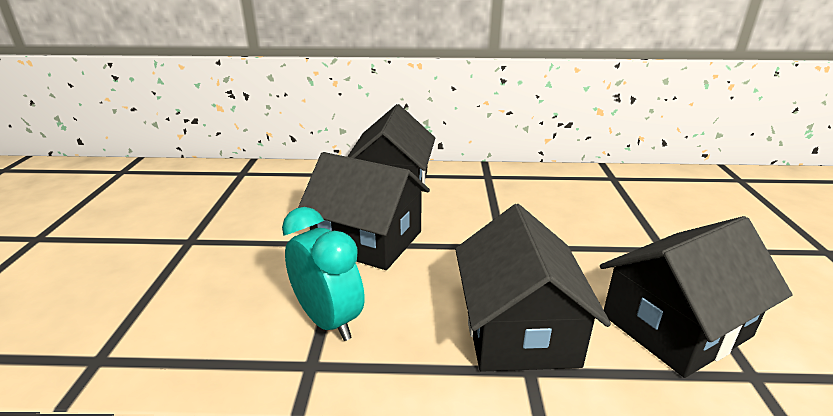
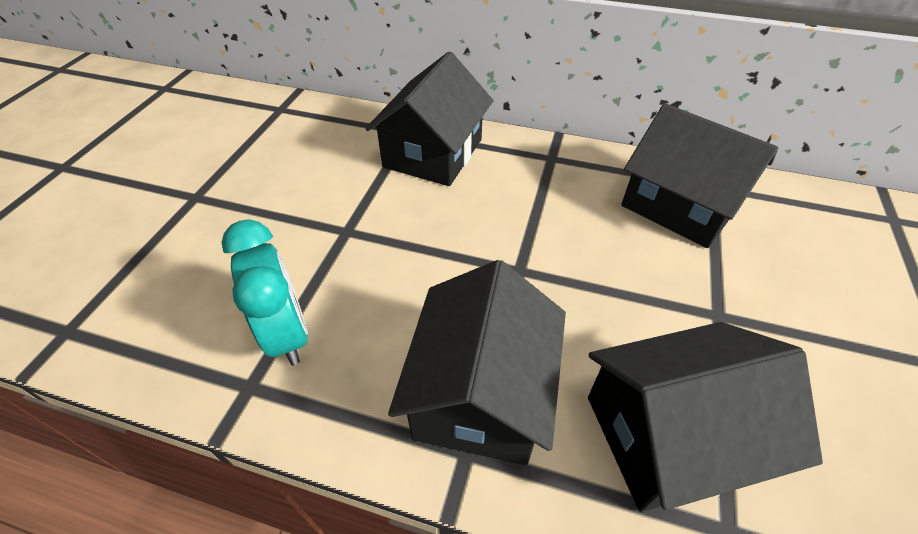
camera: 15 degrees right, 20 degrees up
(368, 240) = (372, 230): black house -> black house (680, 205)

